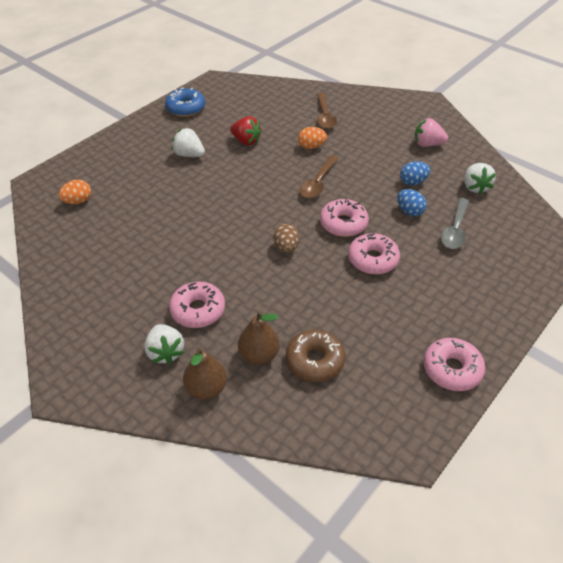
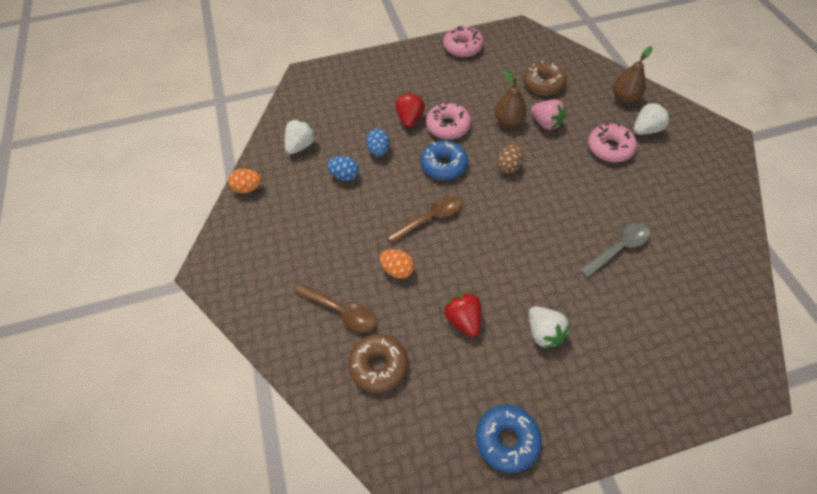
camera: 145 degrees left, 10 degrees up
(78, 201) = (700, 322): orange egg -> orange egg (248, 188)
(165, 352) = (645, 130): white strawberry -> white strawberry turned 45 degrees clockwise
(259, 355) = (578, 102): brown pear -> brown pear (508, 121)
(279, 106) = (378, 366): none -> brown donut
(325, 116) = (341, 311): brown spoon -> brown spoon turned 90 degrees clockwise
(343, 224) = (444, 165): pink donut -> blue donut
(414, 250) = (410, 119): none -> red strawberry
(427, 144) = (282, 210): pink strawberry -> pink strawberry (545, 123)
(455, 230) = (362, 119): grey spoon -> grey spoon (618, 248)

